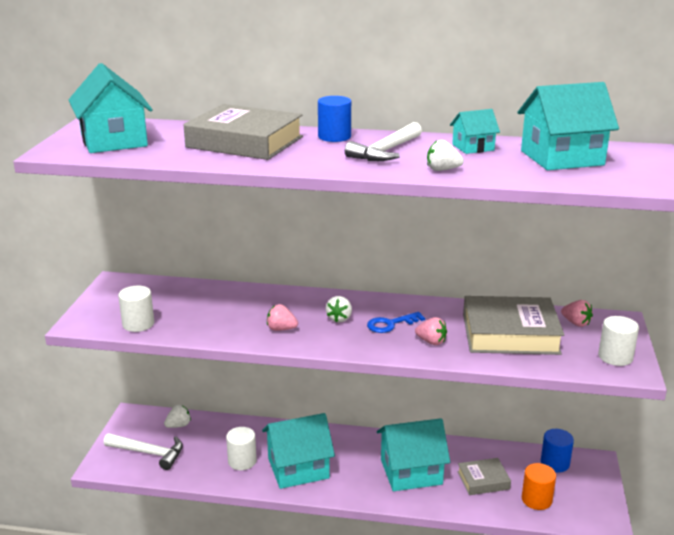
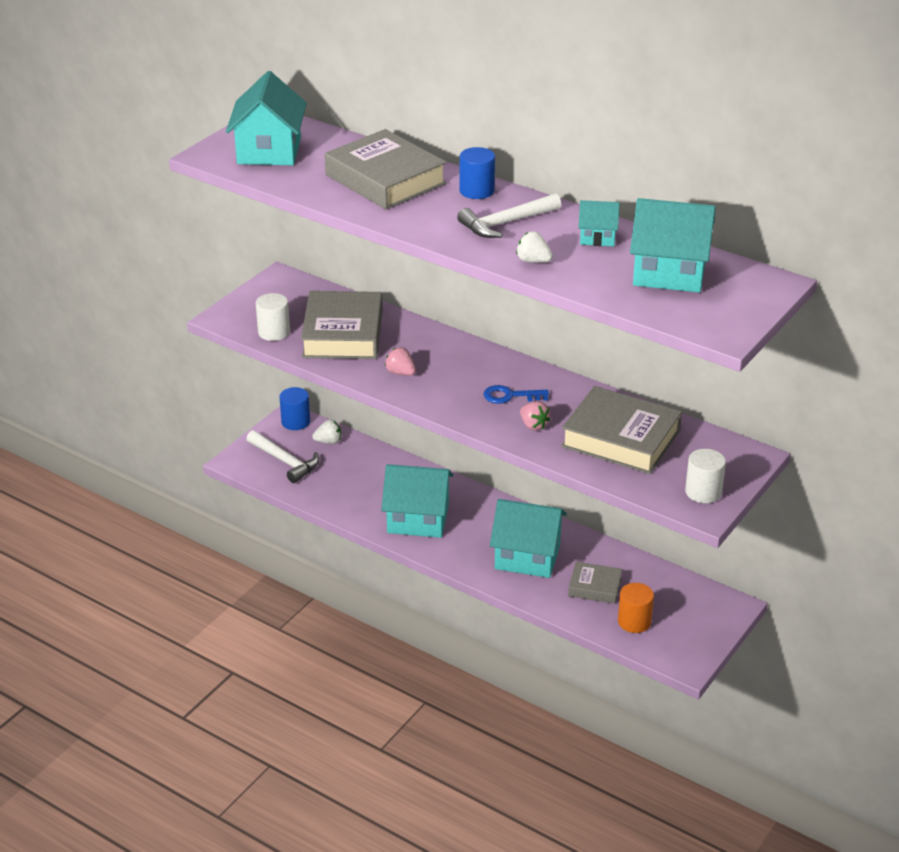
camera: 25 degrees right, 10 degrees up
(204, 311) = (343, 334): none -> grey book
(242, 461) = (368, 496): white cylinder -> none
(339, 318) = (465, 376): white strawberry -> none
(555, 463) = (686, 594): blue cylinder -> blue cylinder (295, 422)
(576, 323) = (702, 446): pink strawberry -> none

